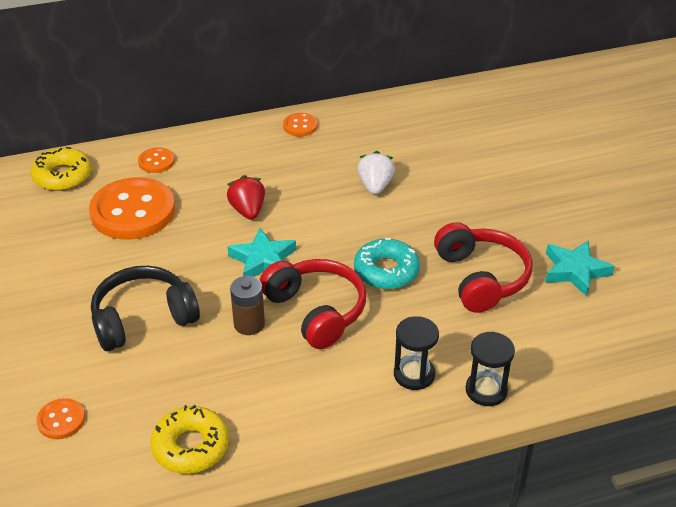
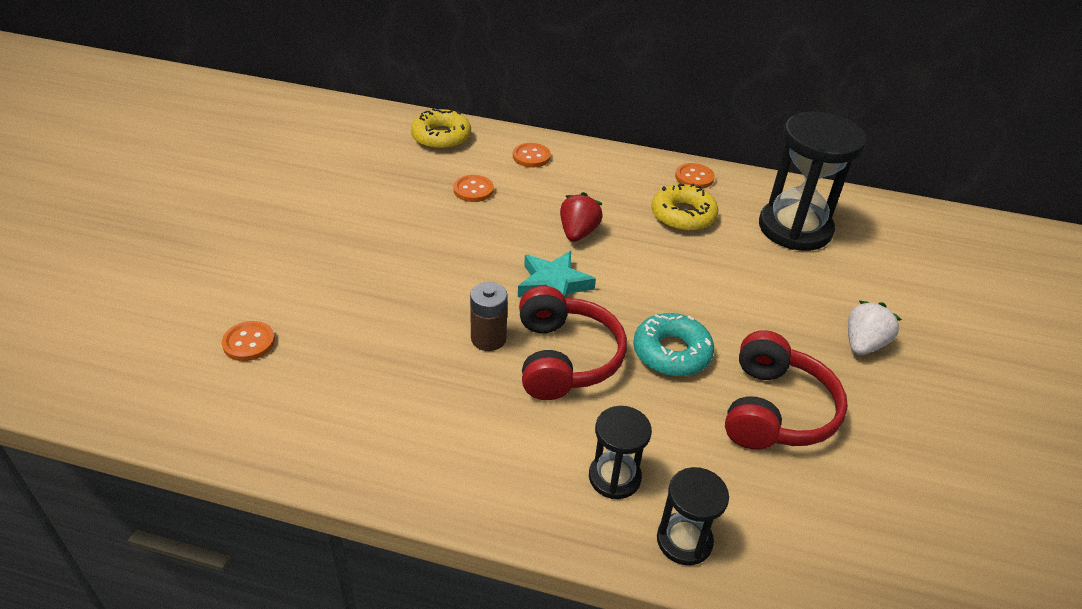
camera: 30 degrees right, 0 degrees up
(133, 211) = (473, 190): orange button -> orange button, size x0.45
(143, 319) = (398, 287): black headphones -> none
(191, 446) = (332, 429): yellow donut -> yellow donut (683, 215)
(375, 186) = (727, 263): white strawberry -> white strawberry (863, 344)
(402, 137) = (795, 228): none -> black hourglass
(575, 271) = (901, 458): turquoise star -> none

